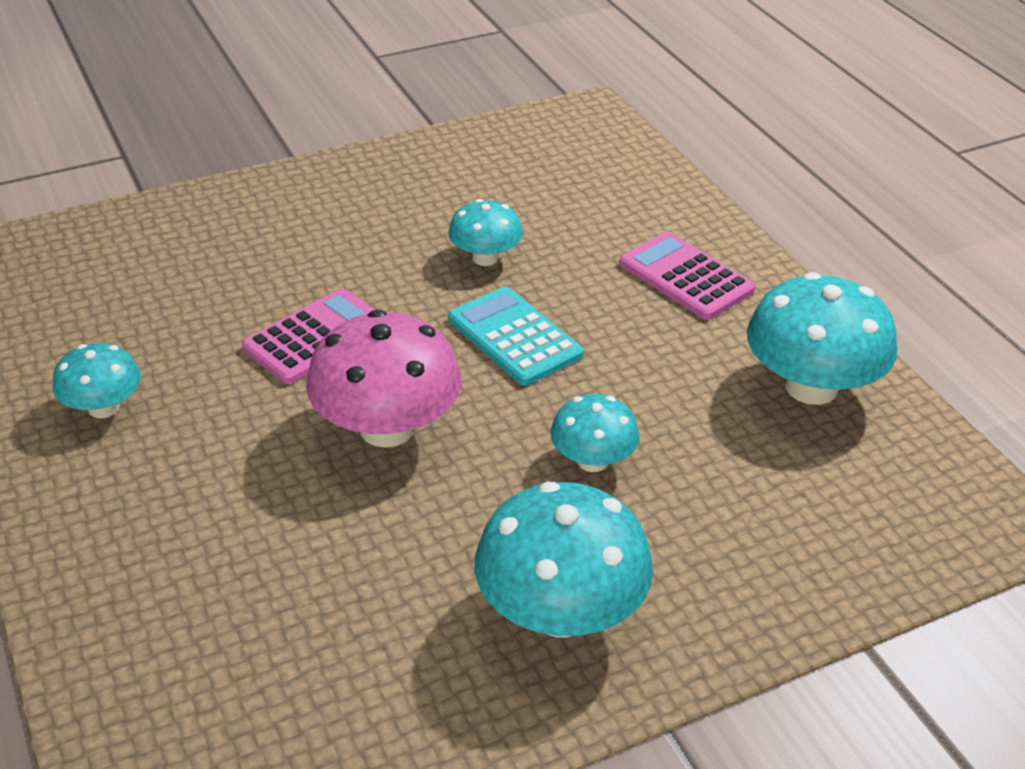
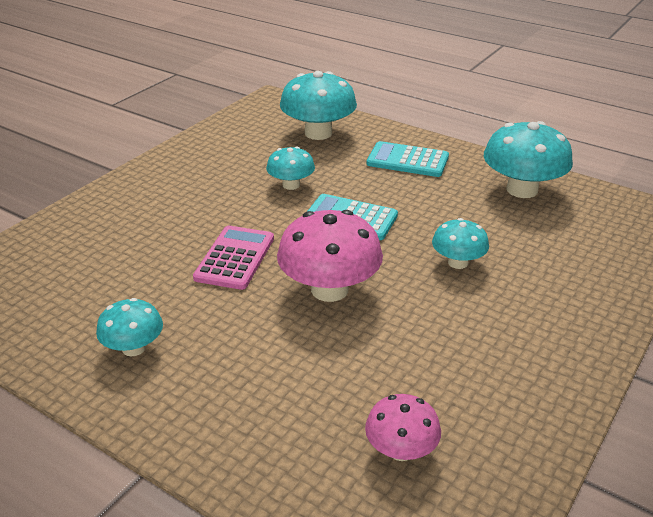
camera: 30 degrees left, 5 degrees down
(265, 671) = (401, 450): none -> pink mushroom
(560, 612) = (524, 342): turquoise mushroom -> turquoise mushroom (318, 133)
(685, 277) = (407, 160): pink calculator -> turquoise calculator

